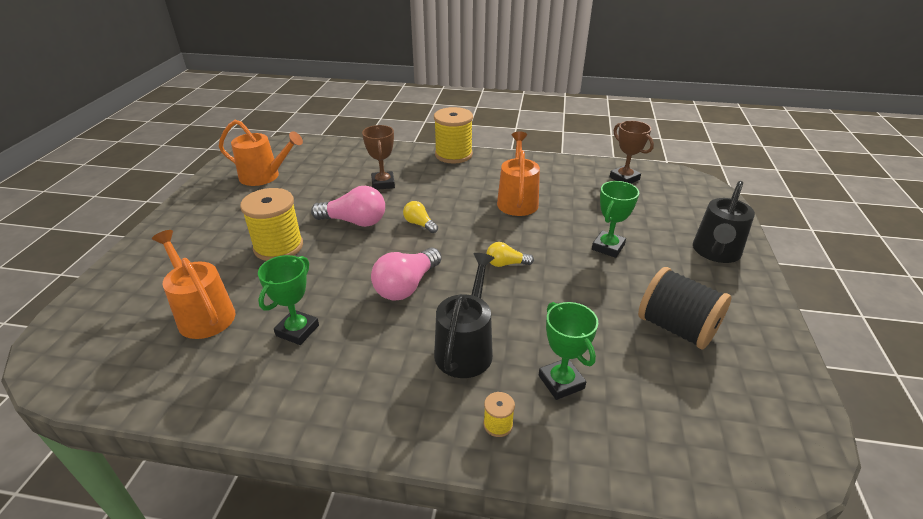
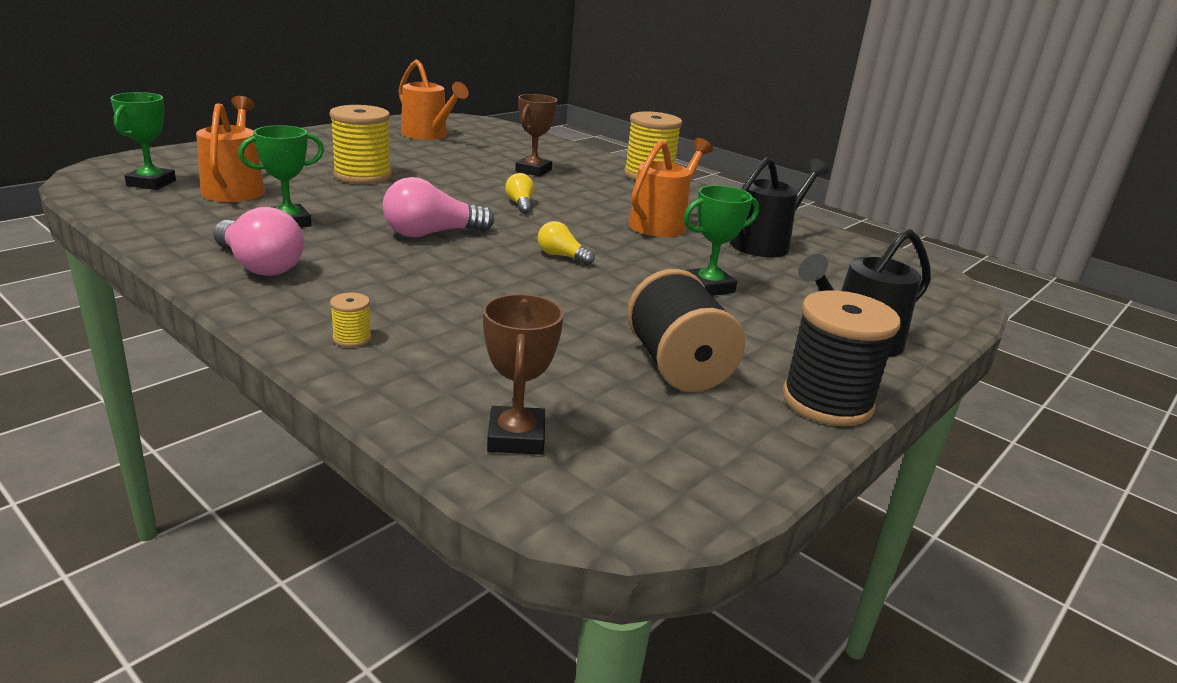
camera: 30 degrees right, 10 degrees down
(354, 221) = (459, 183): pink light bulb -> pink light bulb (259, 265)
(465, 348) = (413, 287): black watering can -> black watering can (765, 244)
(561, 382) = (465, 343): green trophy -> green trophy (151, 183)
(624, 178) = (840, 251): brown trophy -> brown trophy (516, 437)
(761, 311) = (827, 401): none -> black spool

